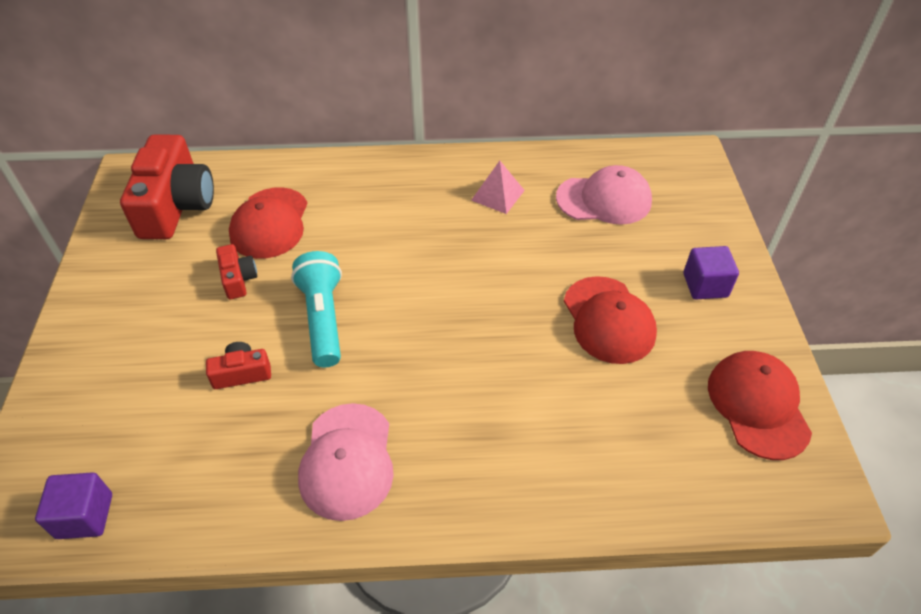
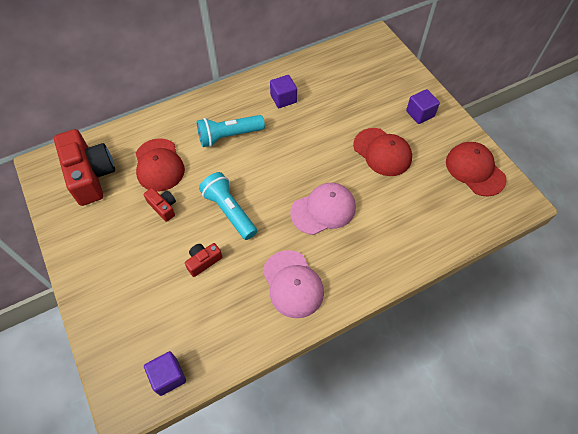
camera: 25 degrees left, 10 degrees up
(387, 218) = (228, 136): none -> turquoise flashlight
(497, 195) = (283, 99): pink pyramid -> purple cube
(604, 199) = (343, 81): pink cap -> pink cap (323, 210)

